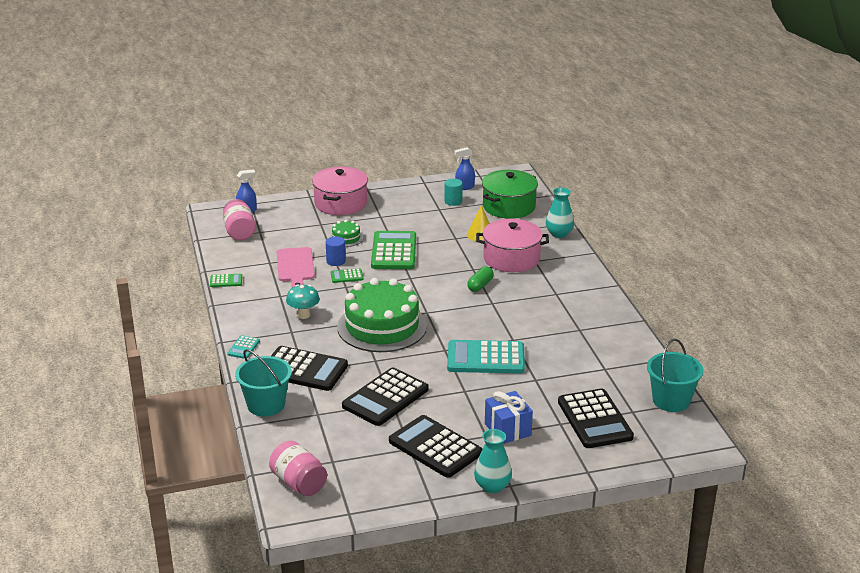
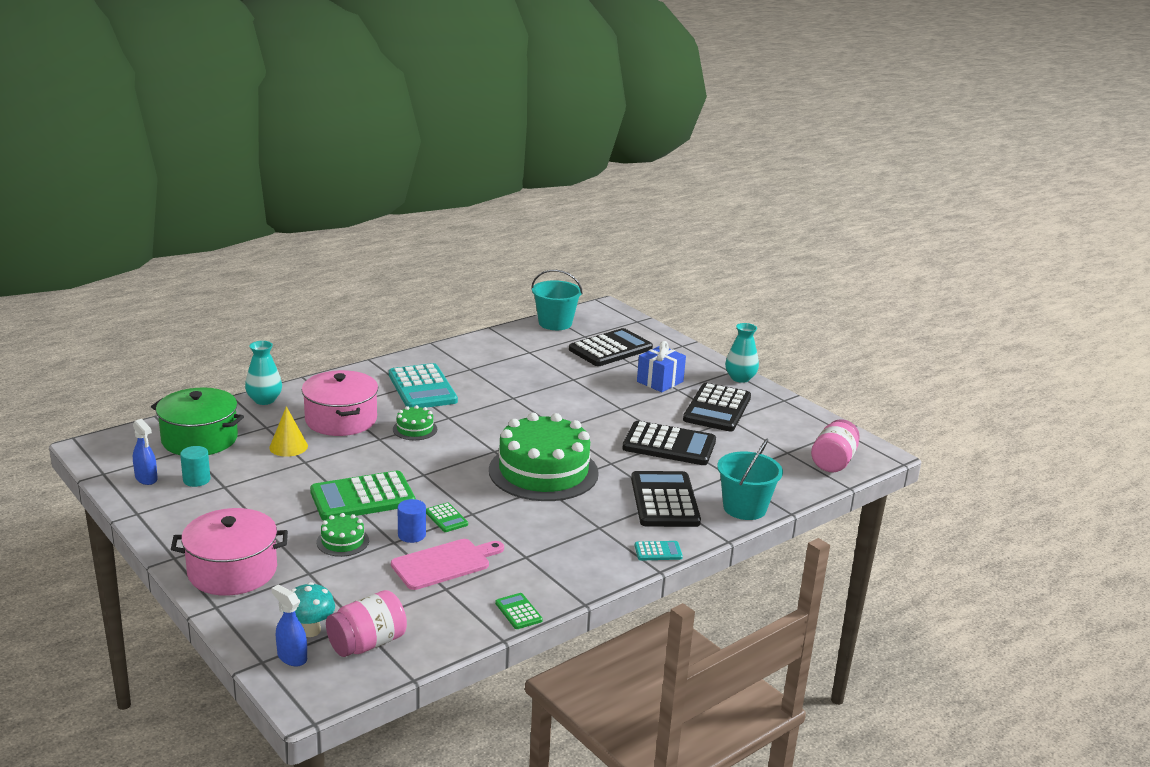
camera: 115 degrees left, 5 degrees down
(303, 315) = (557, 528): turquoise mushroom -> turquoise mushroom (310, 630)
(480, 285) = (415, 429): green capsule -> green cake
(485, 358) = (558, 406): turquoise calculator -> turquoise calculator (422, 388)

